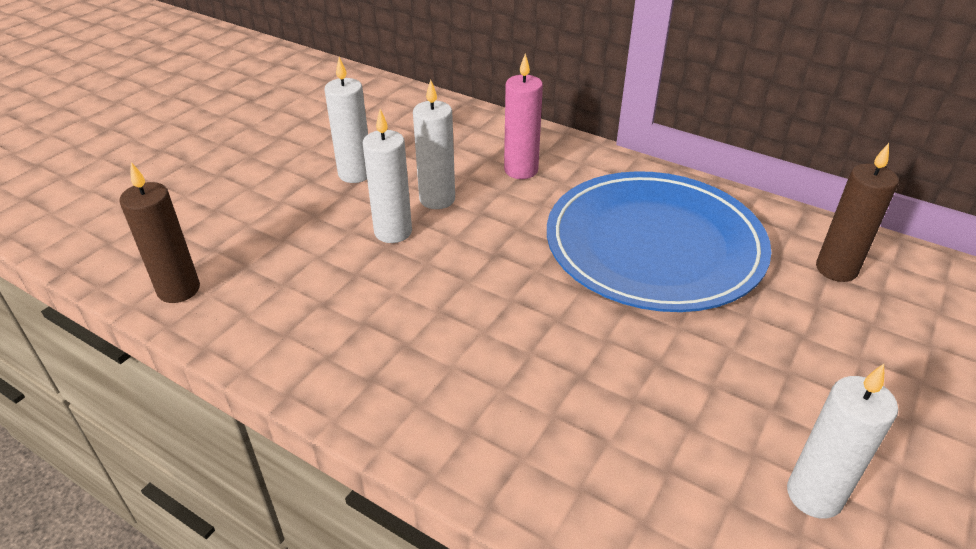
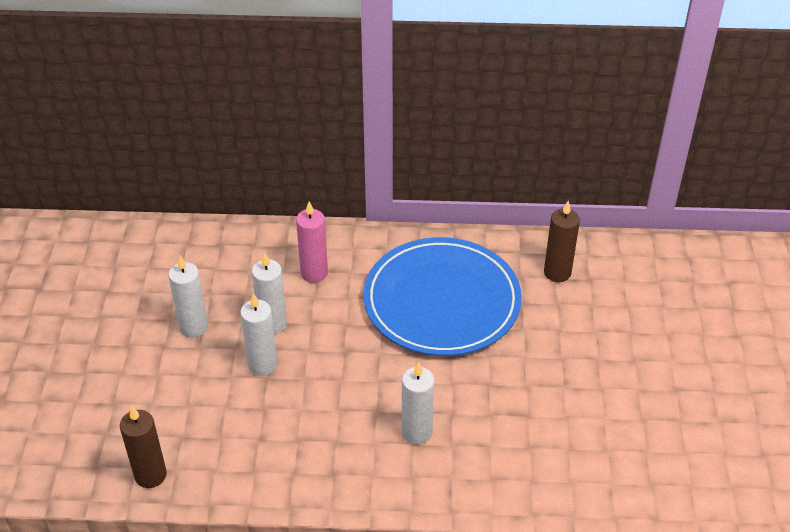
camera: 30 degrees left, 5 degrees up
(814, 495) = (604, 426): white candle -> white candle (416, 432)

